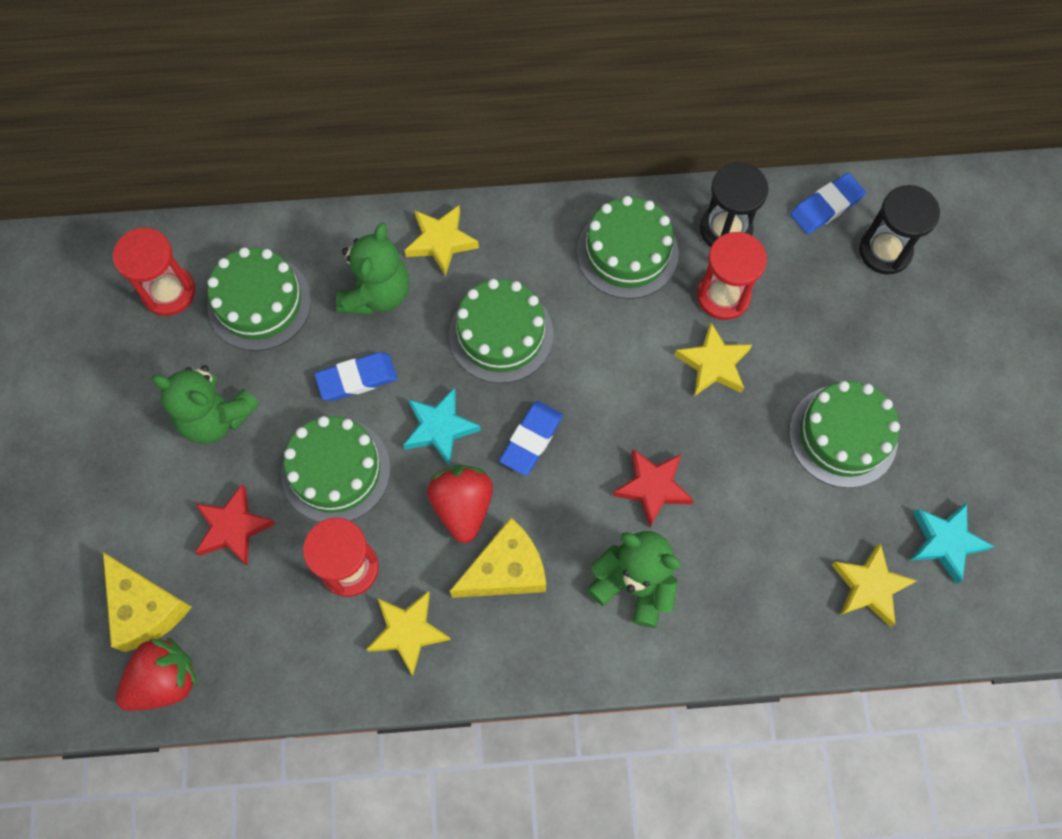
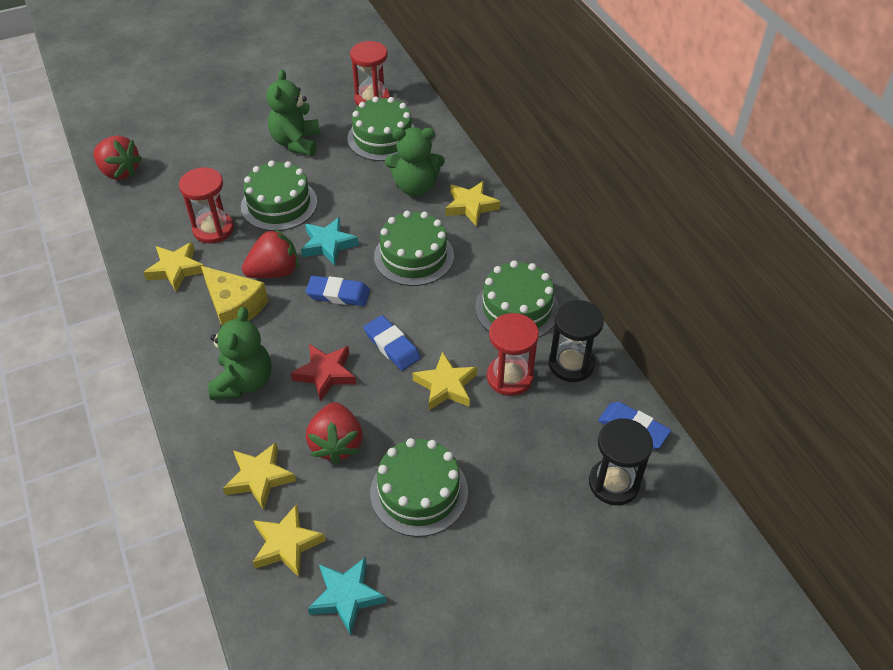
camera: 70 degrees right, 20 degrees down
(146, 608) = (163, 151): yellow cheese -> none
(233, 528) = (225, 171): red star -> none
(357, 379) = (348, 195): blue eraser -> blue eraser (392, 346)
(756, 502) = (336, 444): none -> red strawberry
(777, 596) = (259, 478): none -> yellow star

